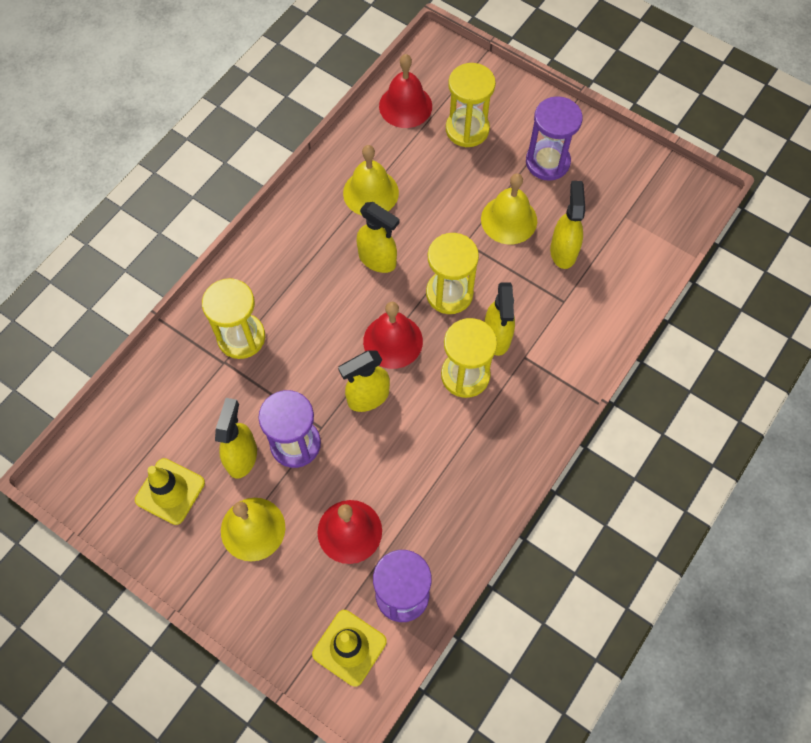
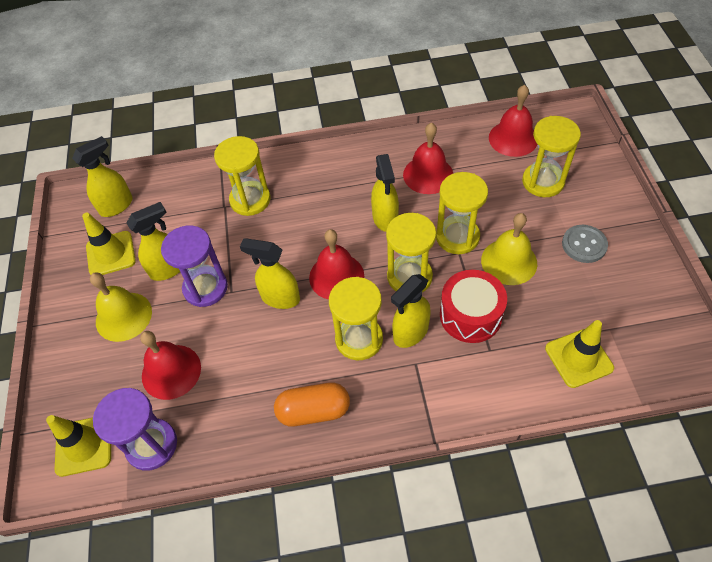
camera: 50 degrees right, 10 degrees down
(370, 192) = (428, 174): yellow bell -> red bell
(451, 230) = (457, 237): none -> yellow hourglass
(491, 457) = (313, 411): none -> orange capsule
(524, 286) = (470, 315): none -> red drum
(547, 162) = (584, 245): purple hourglass -> grey button
(563, 251) = (528, 314): yellow spray bottle -> yellow spray bottle (117, 206)
(626, 256) = (578, 358): none -> yellow traffic cone

